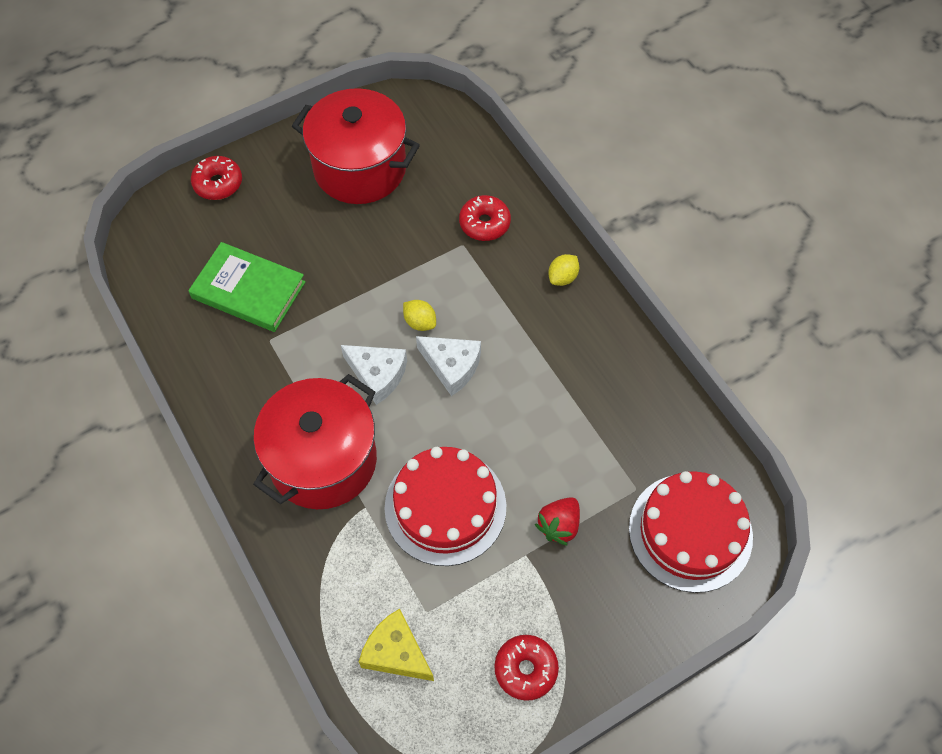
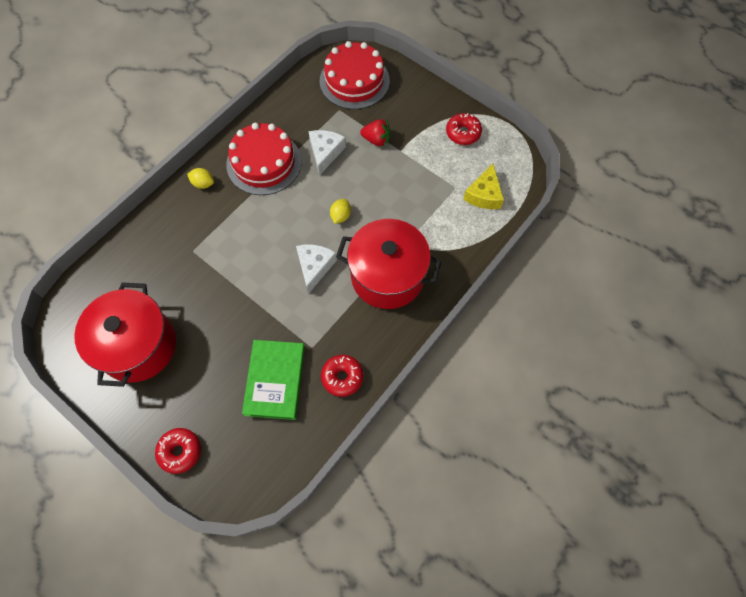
camera: 110 degrees left, 5 degrees up
(420, 322) = (265, 256): yellow lemon -> yellow lemon (340, 216)
(445, 507) = (389, 198): red cake -> red cake (264, 163)
(452, 366) = (292, 226): white cheese -> white cheese (325, 152)
(484, 223) = (170, 243): red donut -> red donut (342, 377)

